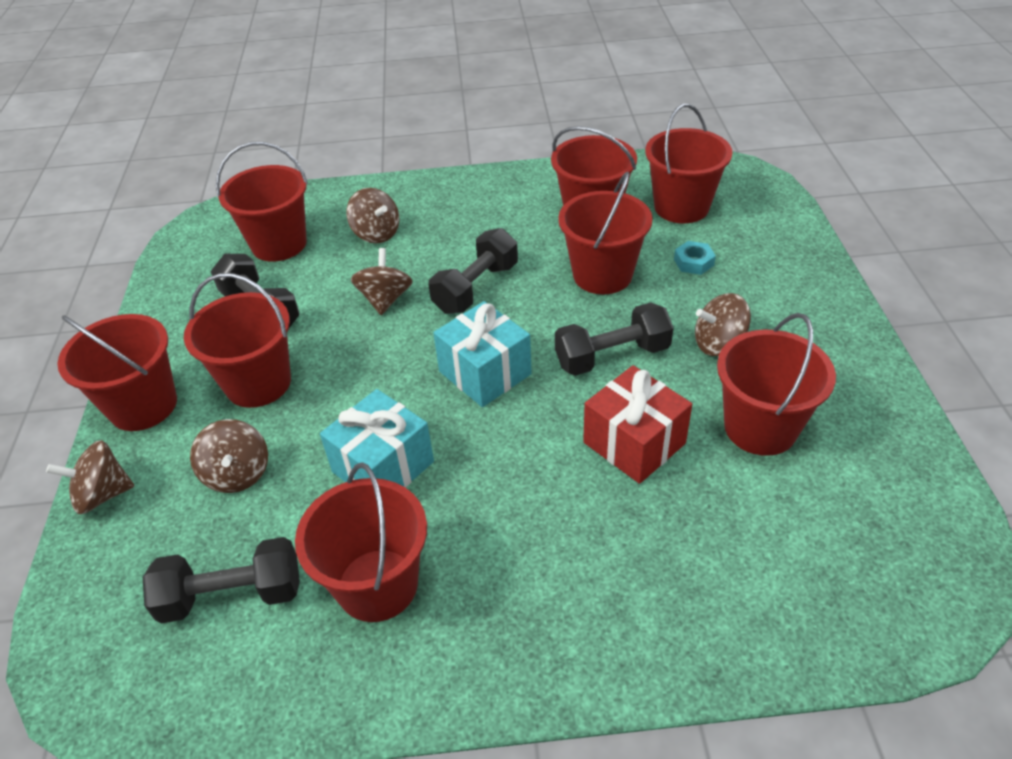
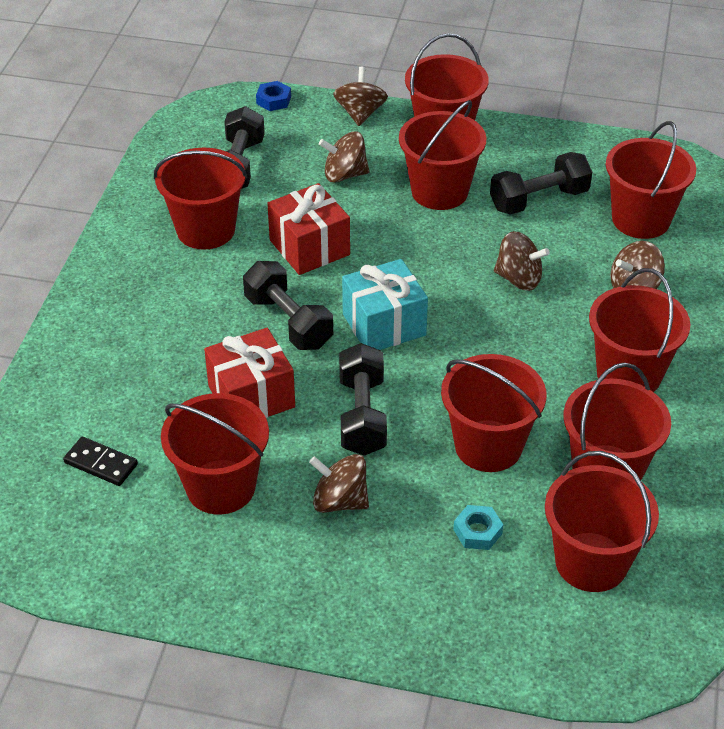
camera: 105 degrees right, 0 degrees up
(66, 606) = (273, 100): none -> blue nut
(383, 467) = (309, 247): turquoise gift -> red gift
(476, 288) = (509, 344): black dumbbell -> black dumbbell (288, 322)
(482, 220) = (629, 374): none -> red bucket
(718, 343) = (340, 501): brown spinning top -> brown spinning top turned 75 degrees counterclockwise
(801, 538) = (101, 464): none -> black domino

